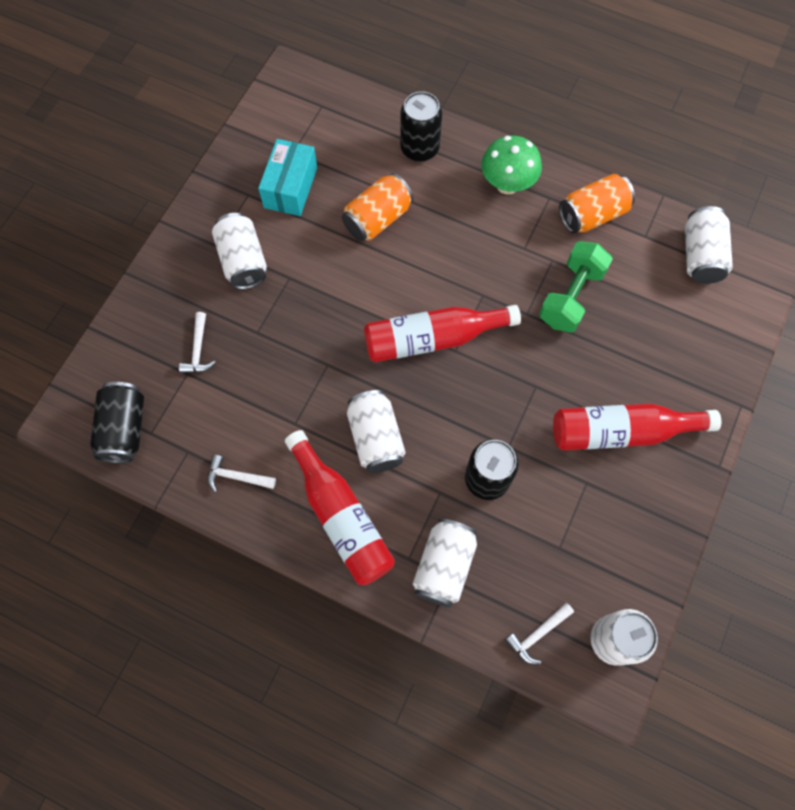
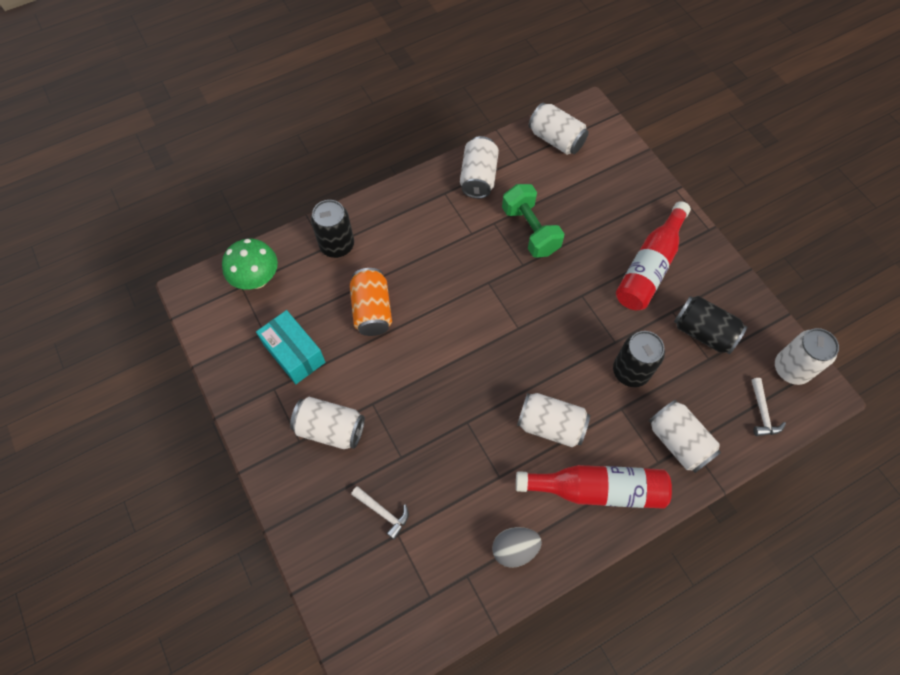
camera: 55 degrees left, 5 degrees down
(124, 429) = (411, 617): black can -> black can (703, 332)
(237, 477) = (514, 549): white hammer -> grey egg
(432, 339) = (498, 336): red bottle -> none
(507, 184) = (413, 211): green mushroom -> green mushroom (257, 279)
(592, 215) = (478, 177): orange can -> white can

